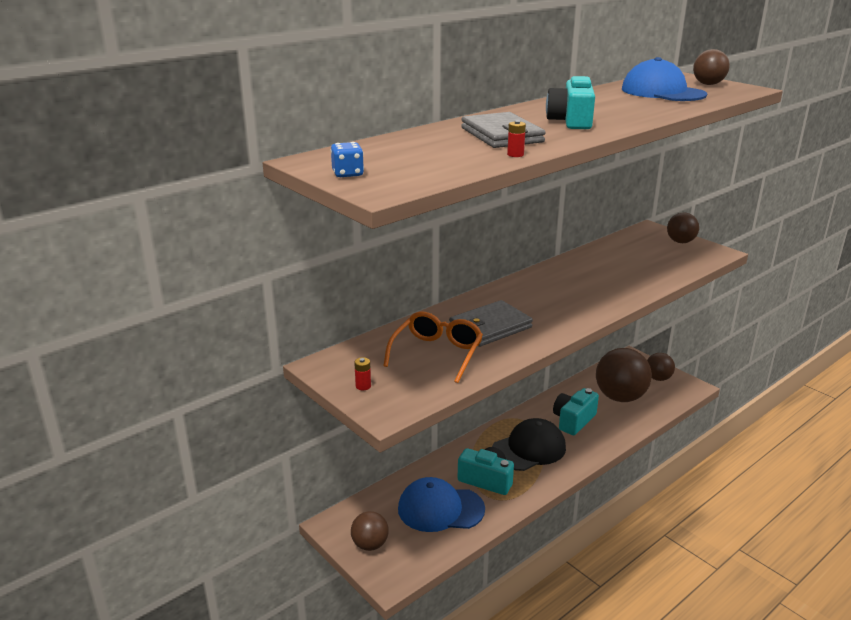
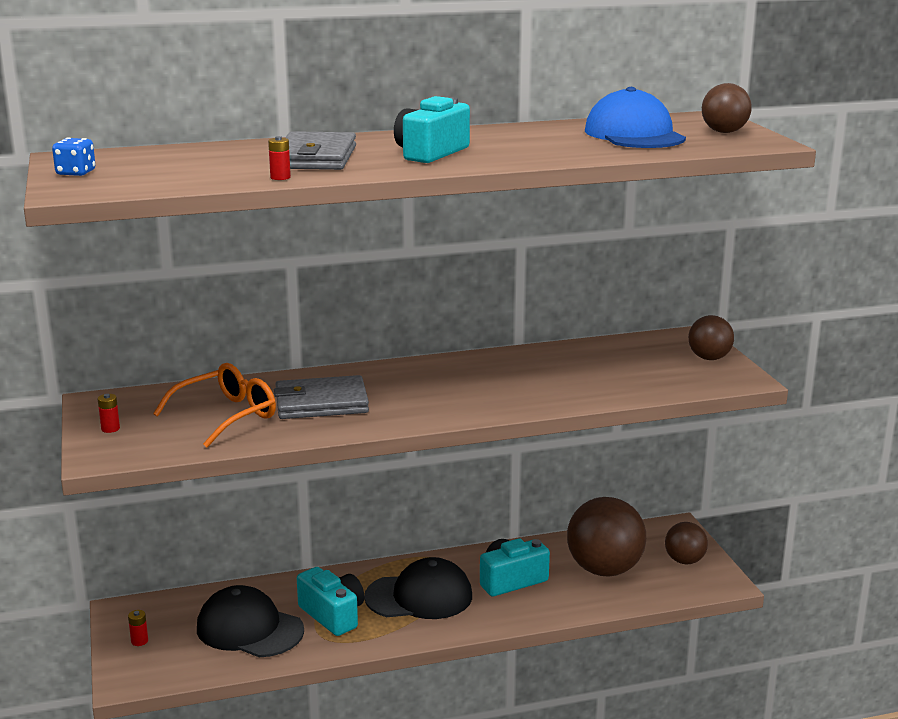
camera: 25 degrees right, 5 degrees down
(370, 544) = (139, 641): brown ball -> red battery
(440, 509) = (249, 629): blue cap -> black cap

